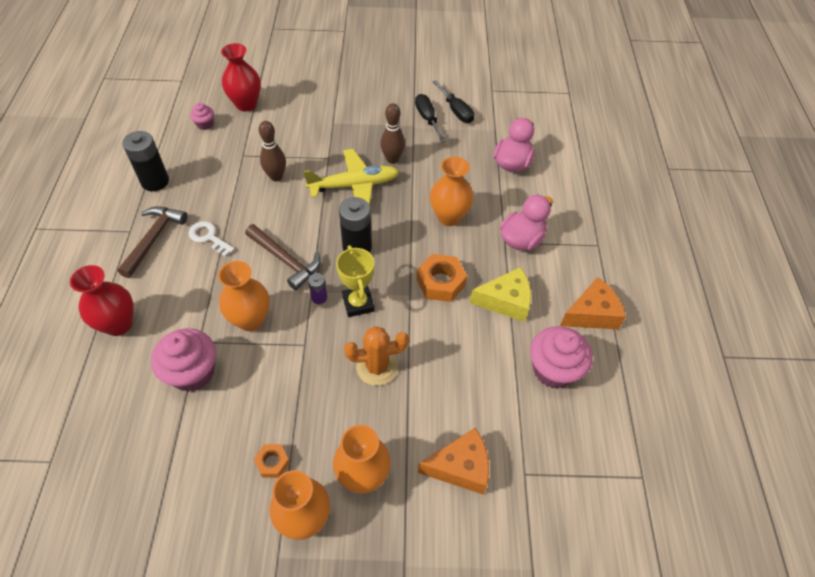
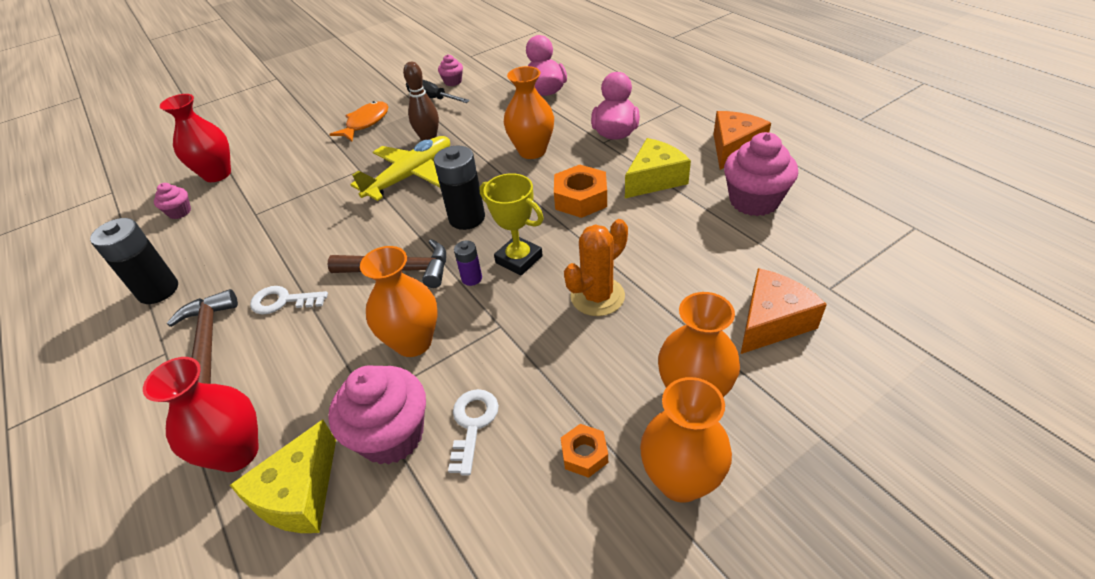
camera: 30 degrees left, 10 degrees down
(127, 372) = (299, 494): none -> yellow cheese
(235, 398) = (472, 424): none -> white key
(276, 177) = (315, 211): brown bowling pin -> none
(365, 115) = (365, 123): none -> orange fish
(456, 111) = (453, 82): black screwdriver -> pink cupcake

